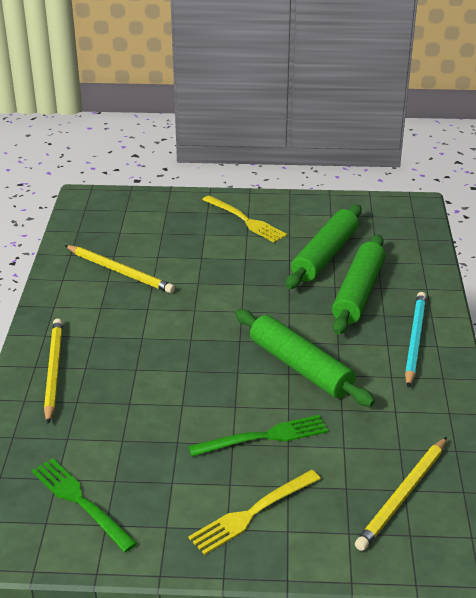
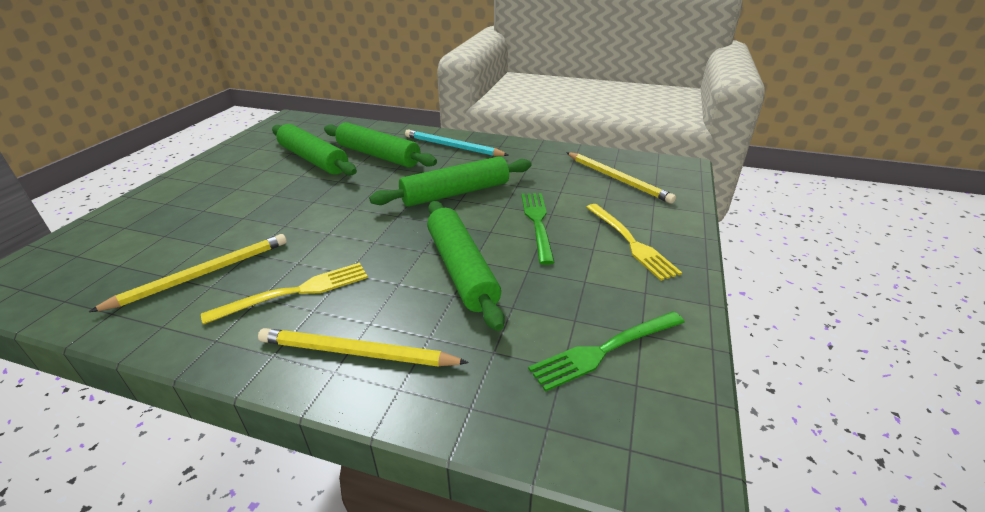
camera: 75 degrees left, 0 degrees up
(165, 400) = (461, 269): none -> green rolling pin
(246, 221) = (212, 185): yellow fork -> yellow fork (297, 291)

